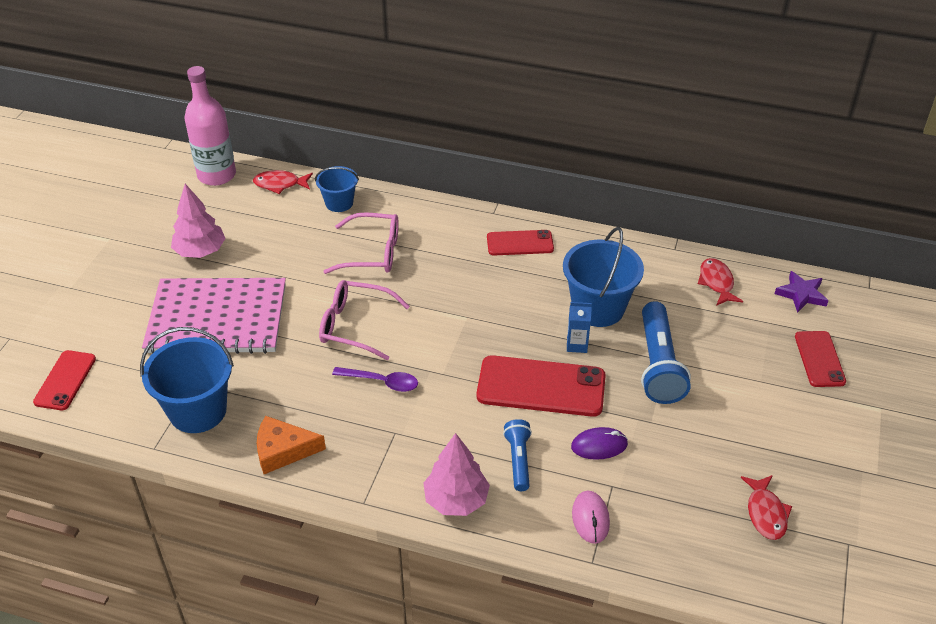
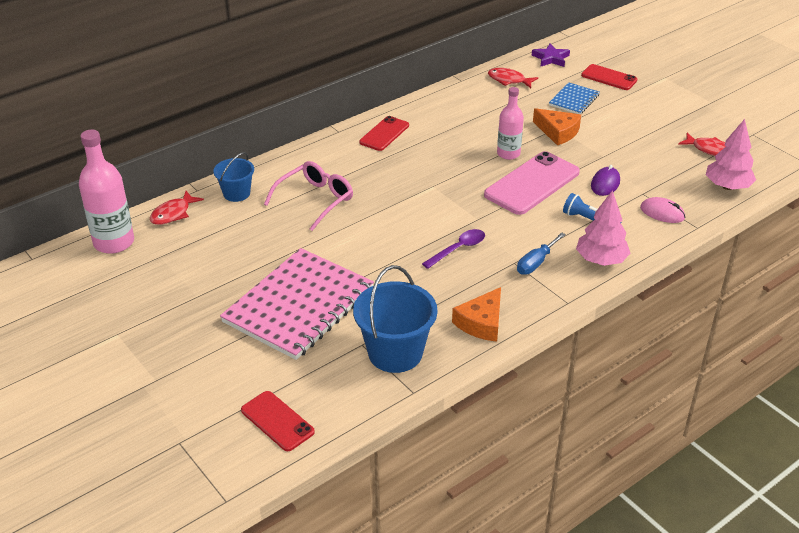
camera: 55 degrees left, 5 degrees down
(200, 251) = (203, 286): pink tree -> pink tree (727, 186)
(355, 326) = (386, 239): pink glasses -> none
(408, 450) = (536, 263): none -> blue screwdriver
(541, 387) = (532, 184): red phone -> pink phone
(577, 345) = (508, 154): blue carton -> pink bottle
(598, 308) = (483, 131): blue bucket -> none
(658, 365) = (558, 132): blue flashlight -> orange cheese
(737, 350) = (574, 100): none -> blue notebook

